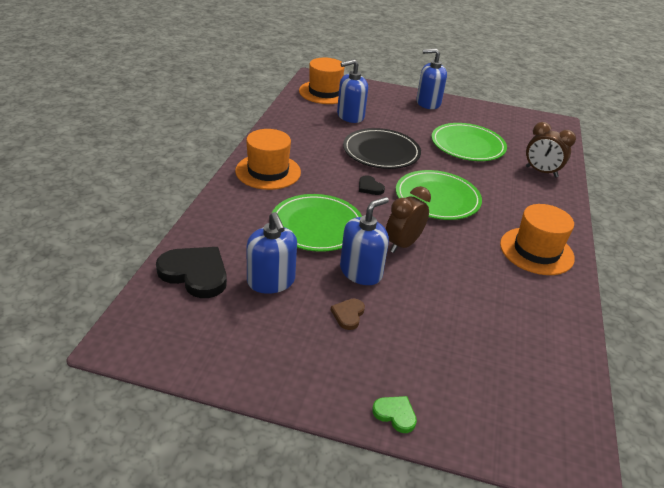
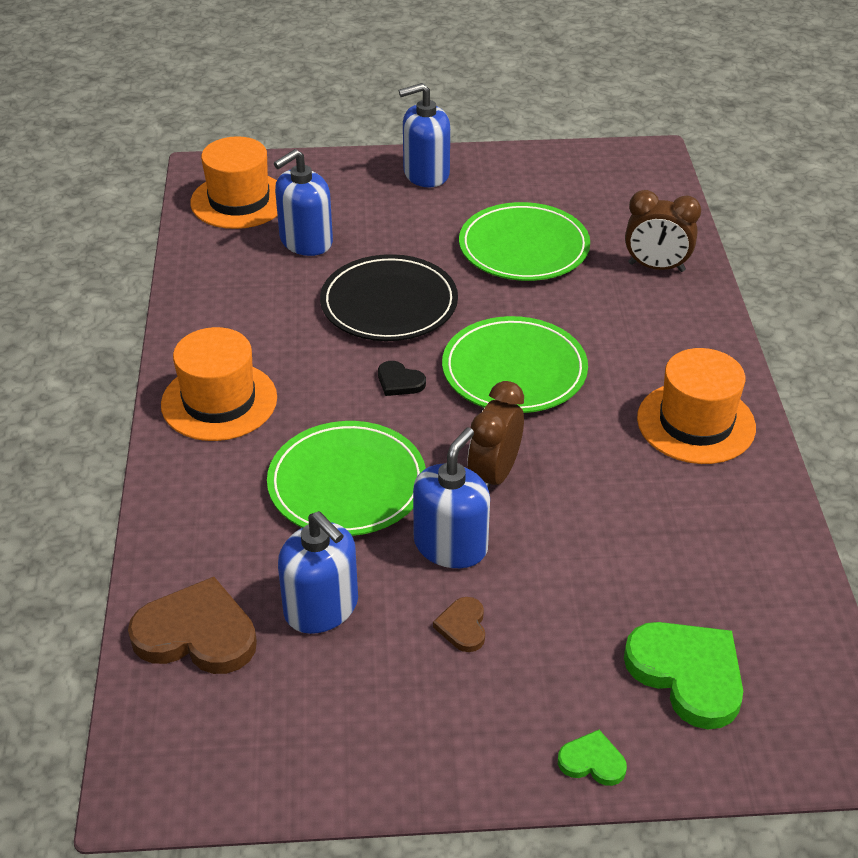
camera: 15 degrees left, 5 degrees up
(195, 274) = (196, 634): black heart -> brown heart
(479, 383) = (687, 674): none -> green heart

